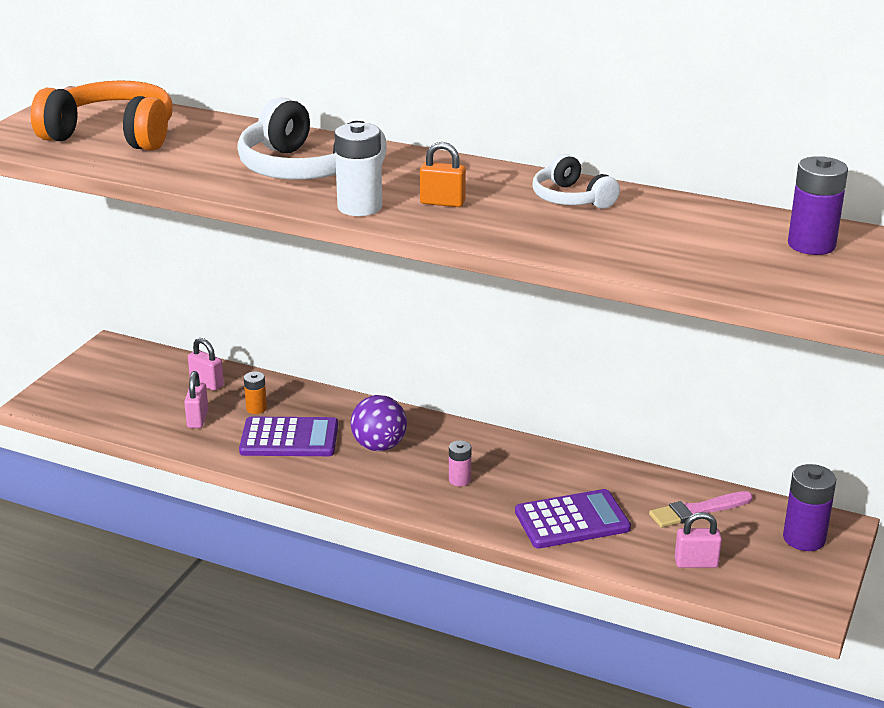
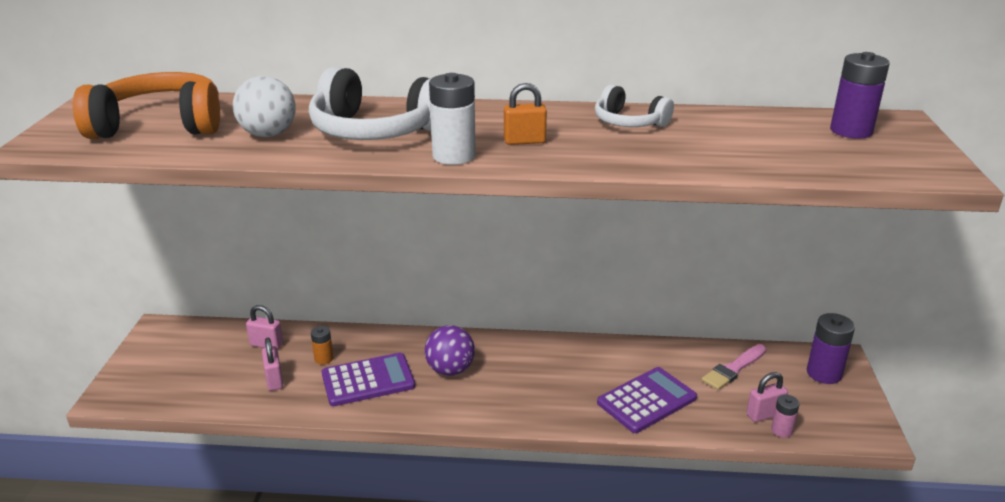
camera: 20 degrees left, 0 degrees up
(204, 159) = (268, 134): none -> white ball
(459, 480) = (535, 385): pink battery -> pink battery (781, 430)

